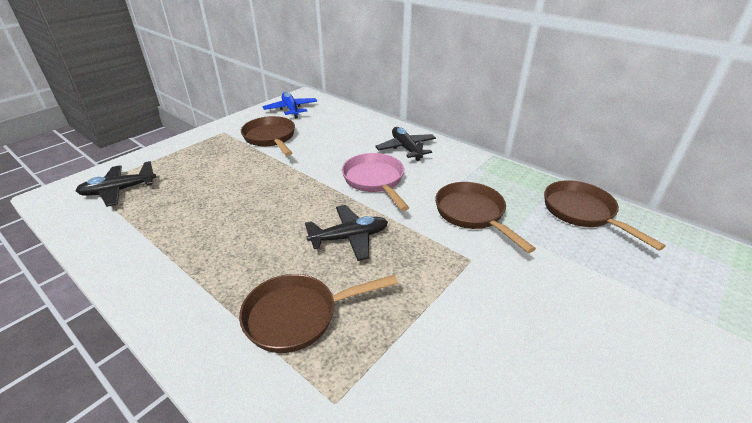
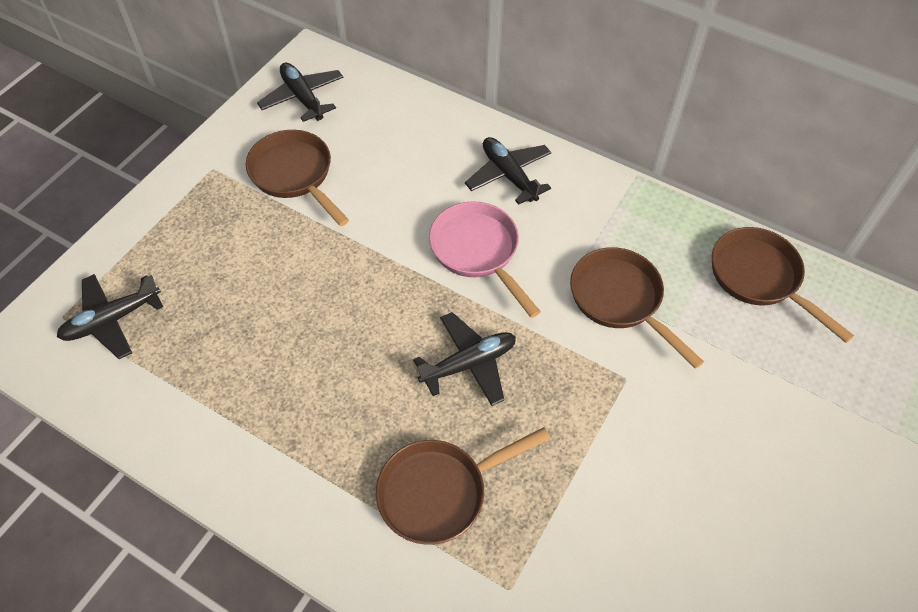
camera: 10 degrees left, 20 degrees up
(291, 109) = (303, 98): blue plane -> black plane

